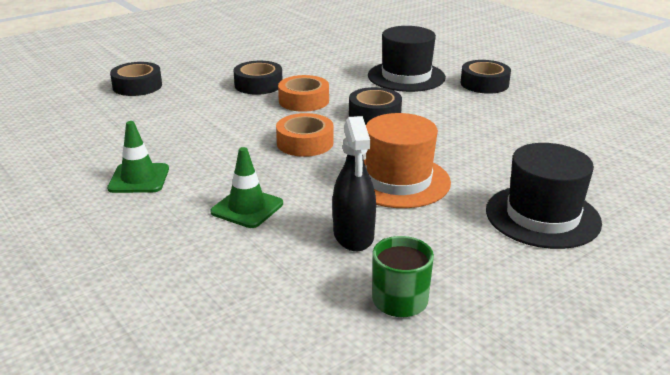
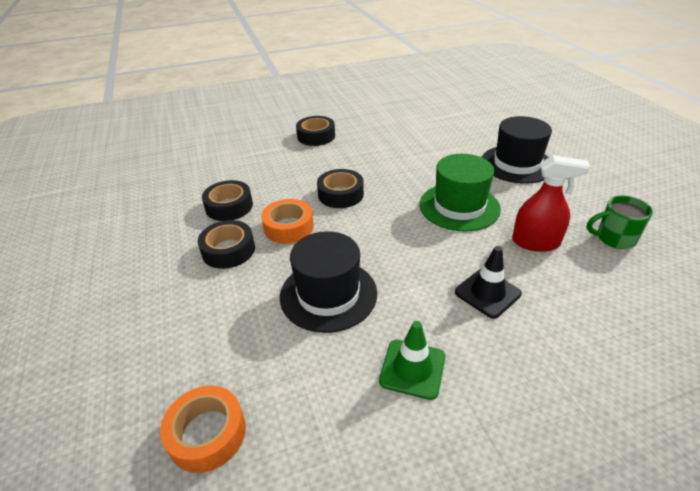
camera: 70 degrees left, 10 degrees up
(137, 86) = (150, 356): black tape -> black tape (229, 206)
(247, 208) = (487, 293): green traffic cone -> black traffic cone
(305, 143) = (377, 241): orange tape -> orange tape (207, 433)
(353, 235) = (535, 242): black spray bottle -> red spray bottle
(398, 181) = (459, 206): orange hat -> green hat
(406, 76) = (276, 165): black hat -> black hat (328, 294)

